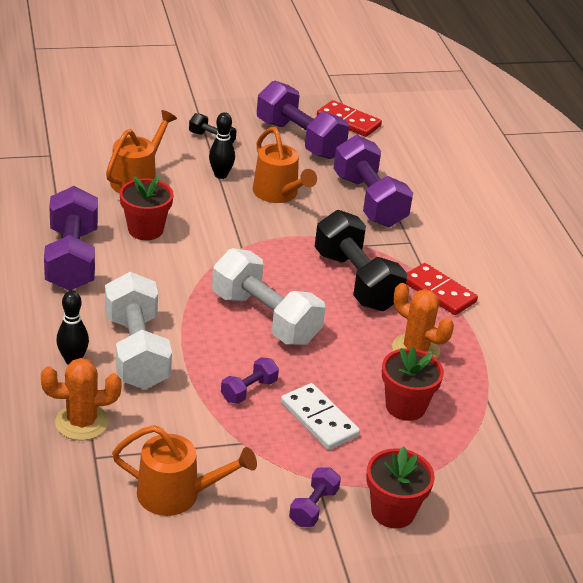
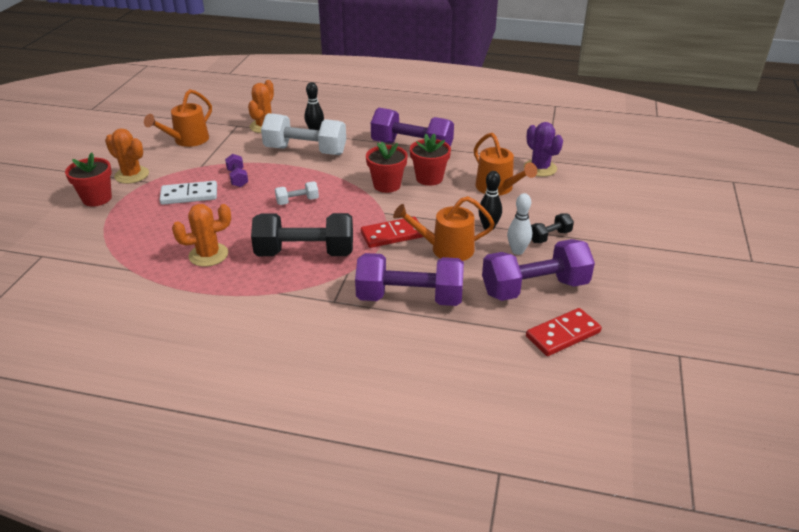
camera: 120 degrees right, 0 degrees up
(73, 157) = (540, 168): none -> purple cactus
(250, 154) = (517, 251): none -> white bowling pin
(265, 318) = (297, 201): white dumbbell -> white dumbbell, size x0.47
(313, 507) = (132, 175): purple dumbbell -> orange cactus
(405, 406) = (163, 231): red flower pot -> red flower pot (387, 185)
(438, 292) = (258, 292): red domino -> red domino (392, 235)

